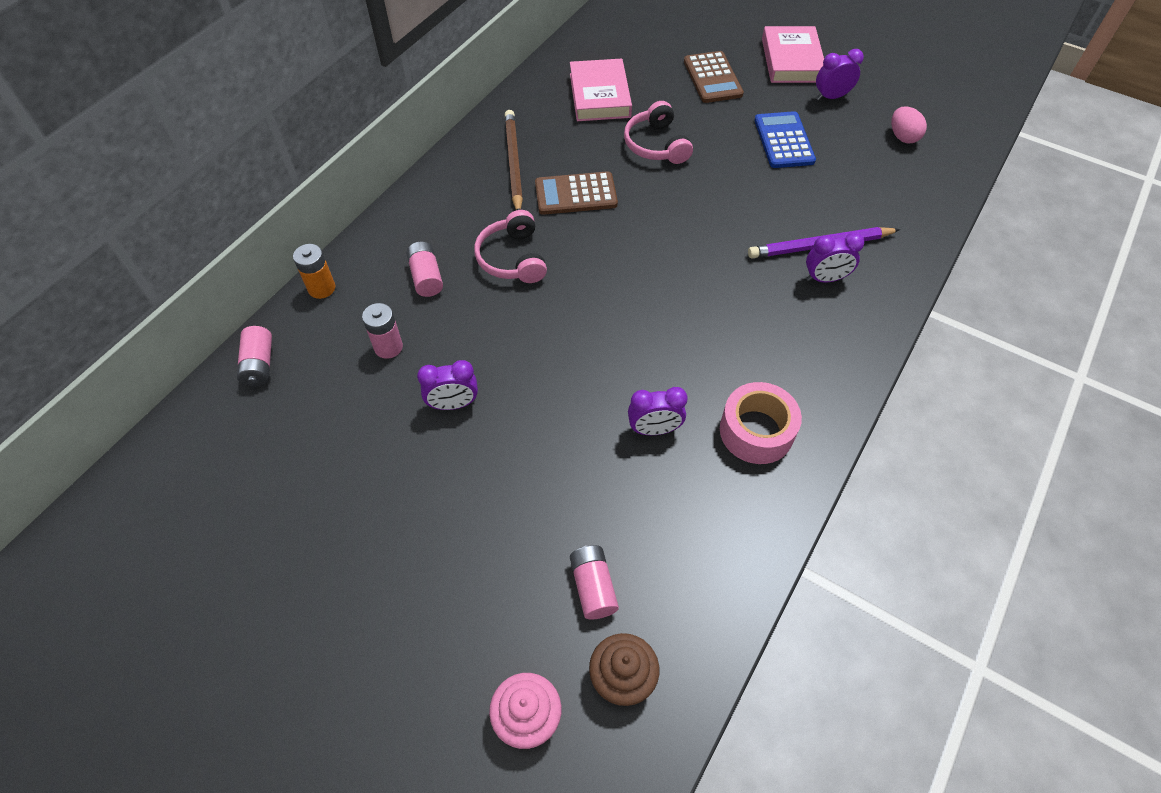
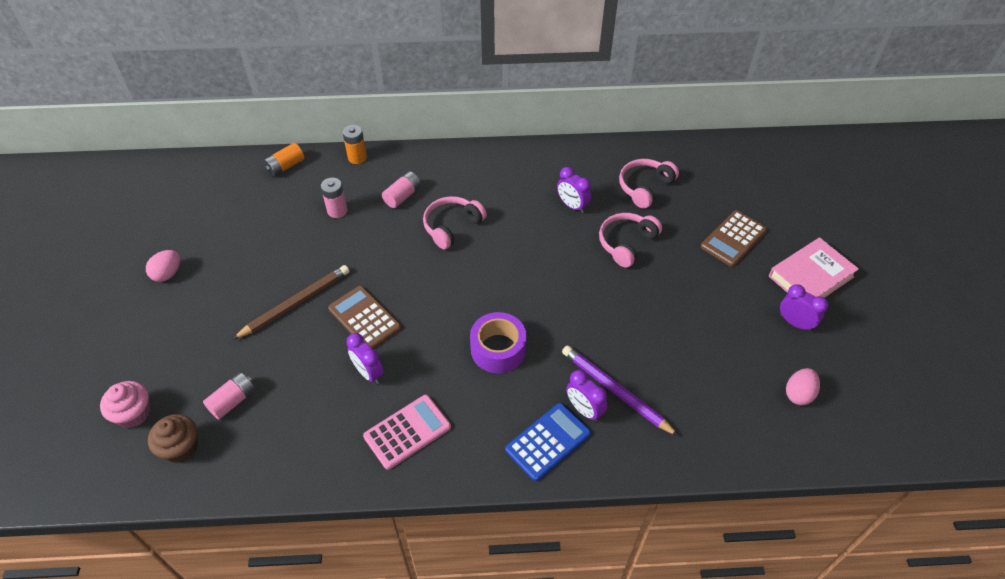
camera: 55 degrees right, 5 degrees down
(259, 364) = (285, 166): pink battery -> orange battery
(318, 579) = (168, 274): none -> pink egg
(453, 404) = (317, 263): purple clock -> purple clock (572, 206)
(513, 163) = (535, 180): brown pencil -> brown pencil (295, 303)
(576, 194) = (536, 226): brown calculator -> brown calculator (364, 318)
(599, 95) = (645, 187): pink book -> pink headphones
(707, 304) = (498, 349): none -> purple tape
(756, 431) = (407, 432): pink tape -> pink calculator
(783, 141) = (709, 315): blue calculator -> blue calculator (548, 442)

